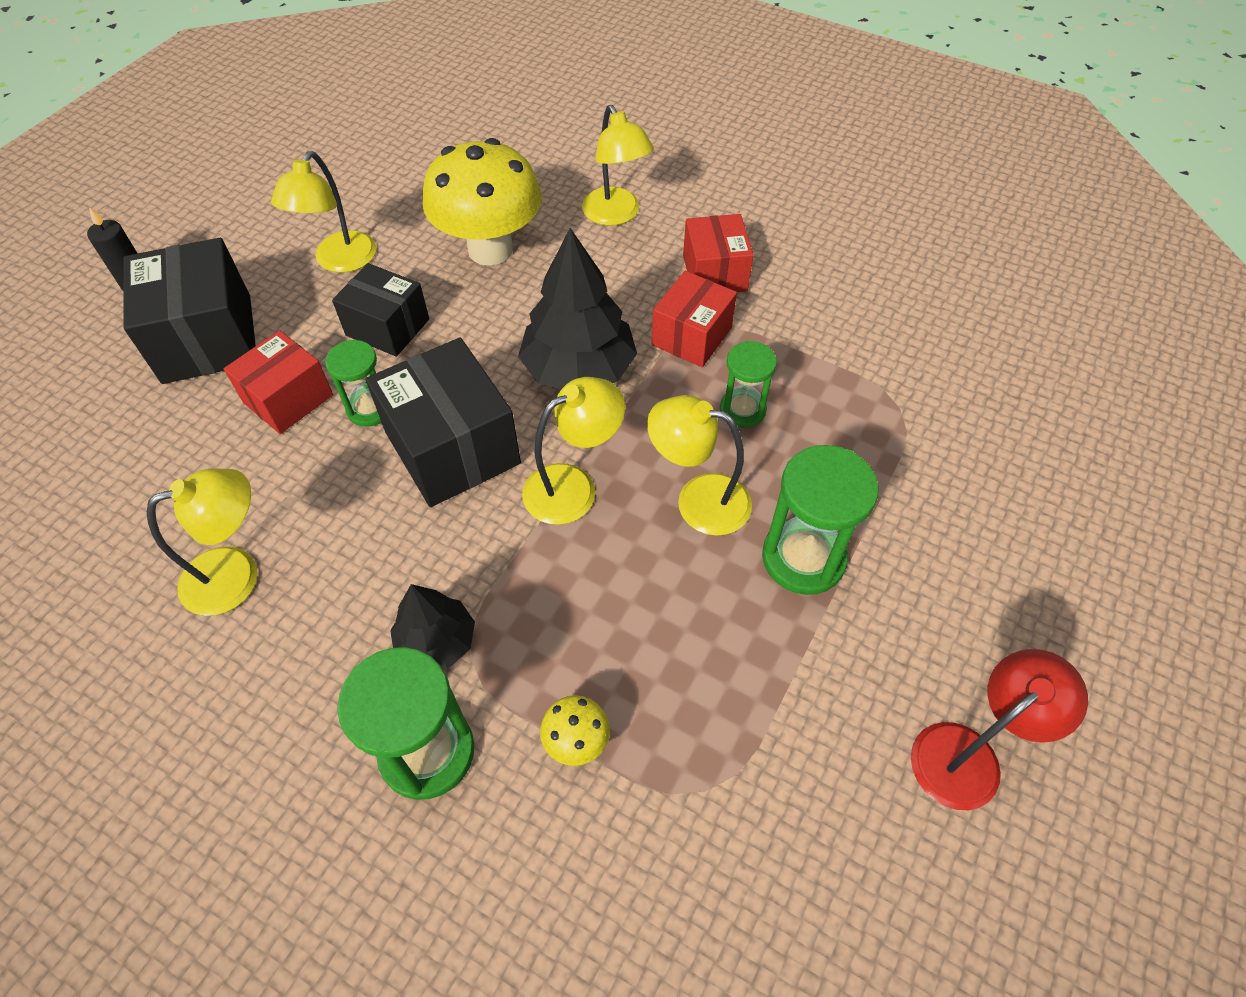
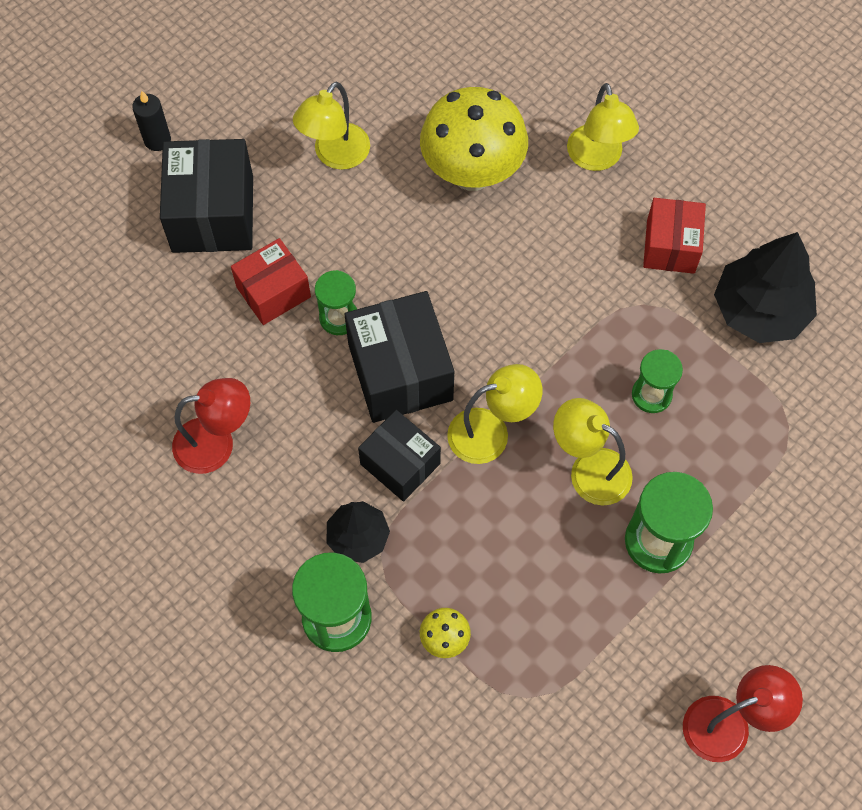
camera: 15 degrees right, 10 degrees up
(236, 574) = (216, 443): yellow lamp -> red lamp
(387, 327) = (366, 238): black box -> black box (400, 464)
(579, 369) = (522, 320): black tree -> black tree (759, 310)
(691, 336) = (629, 310): red box -> none

